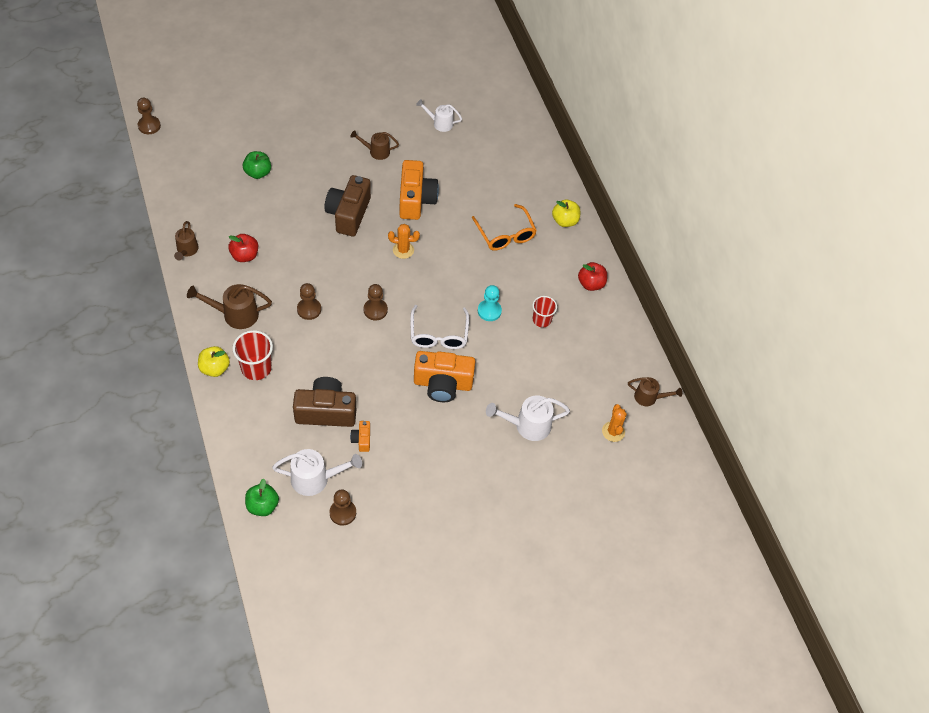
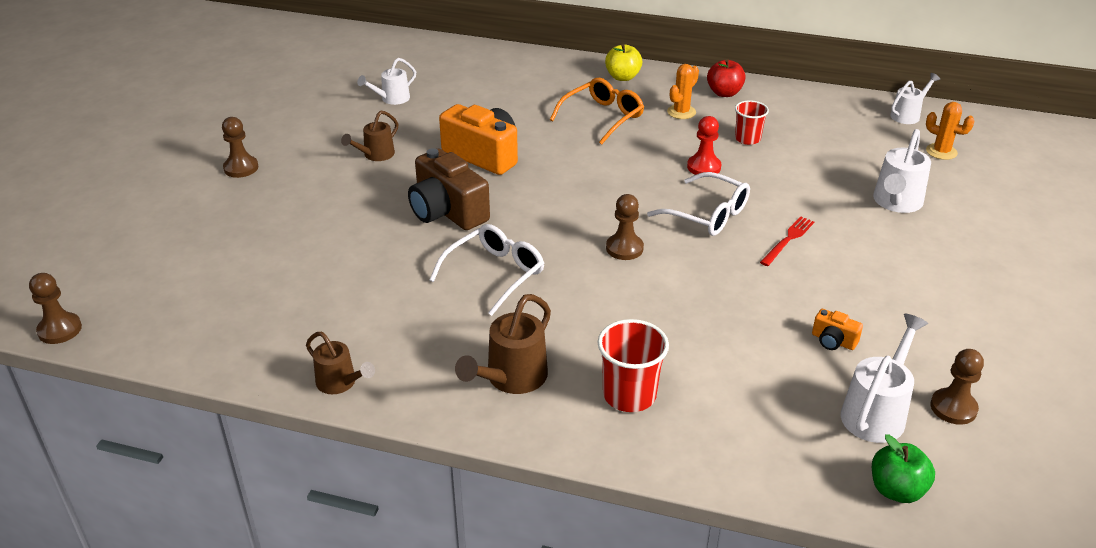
camera: 50 degrees left, 20 degrees down
(215, 368) = (593, 441): yellow apple -> none
(245, 255) = (415, 327): red apple -> none
(258, 173) = (286, 259): green apple -> none
(309, 309) = (570, 304): brown pawn -> brown pawn (241, 168)
(310, 265) = (495, 274): none -> white glasses
(326, 411) = (761, 355): brown camera -> none
(403, 250) = (550, 192): orange cactus -> orange cactus (681, 112)
(443, 384) = (788, 240): orange camera -> red fork
(489, 311) = (704, 167): turquoise pawn -> red pawn
(505, 234) = (603, 117): orange glasses -> orange glasses turned 60 degrees counterclockwise
(649, 397) = (908, 115): brown watering can -> white watering can

